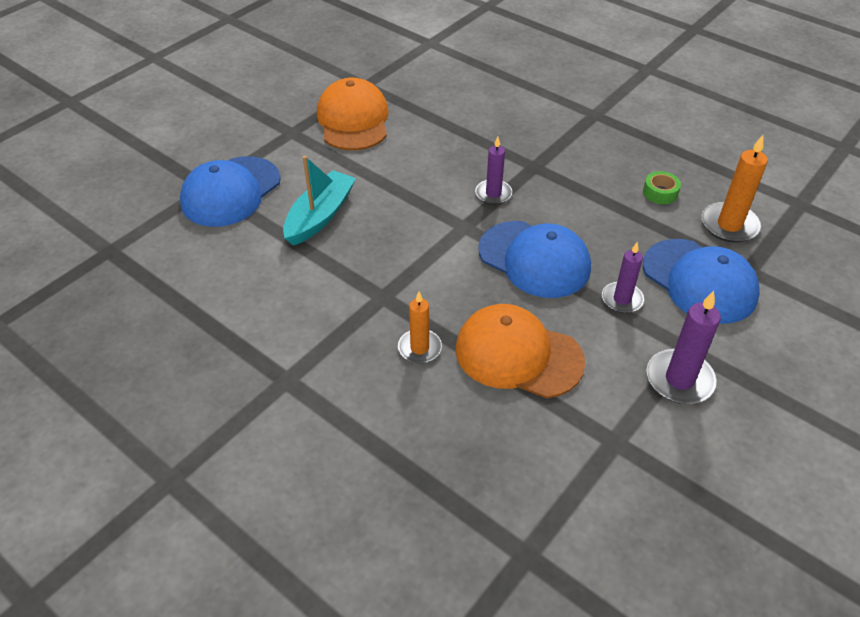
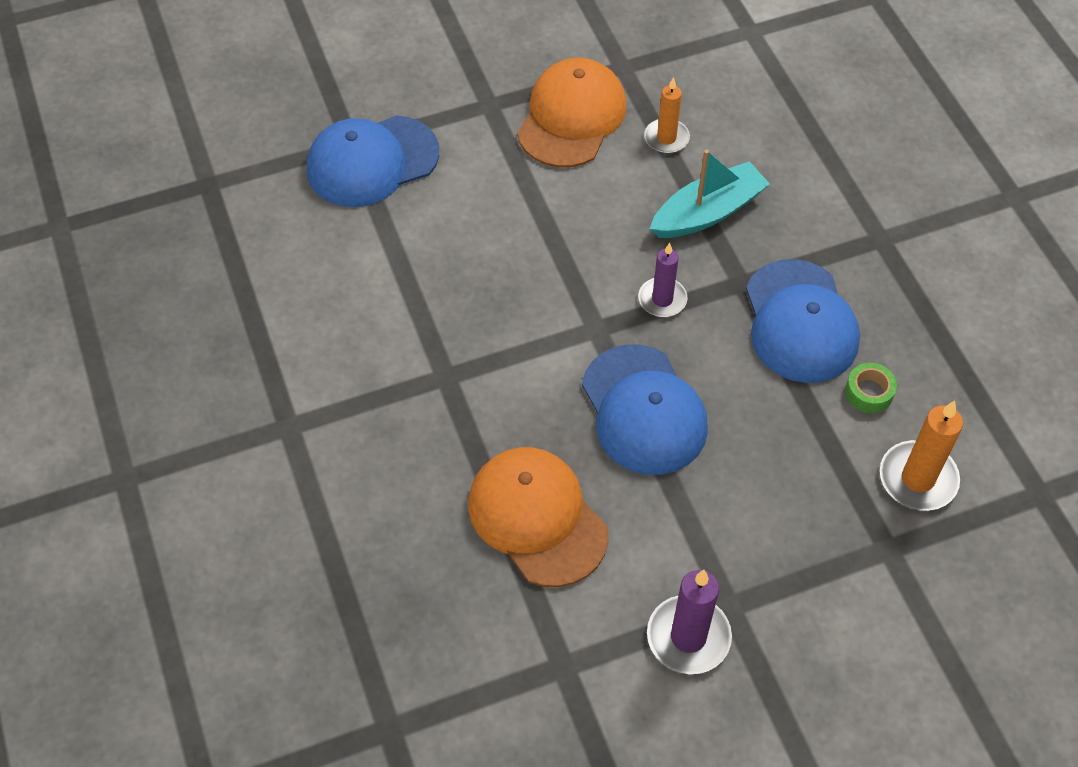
camera: 30 degrees right, 10 degrees up
(320, 216) = (447, 239): turquoise boat -> turquoise boat (708, 212)
(419, 348) = (441, 457): orange candle -> orange candle (666, 138)
(622, 299) = (703, 510): purple candle -> none
(699, 281) = (814, 533): blue cap -> blue cap (800, 322)

